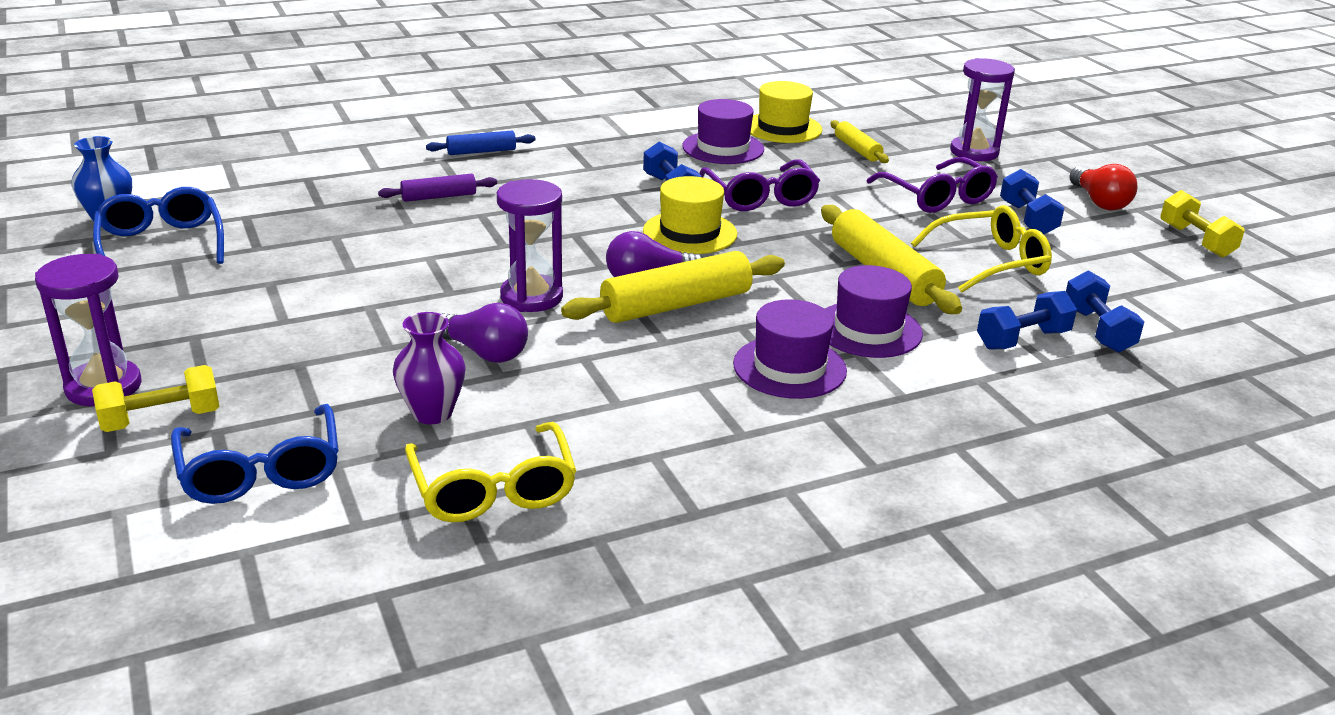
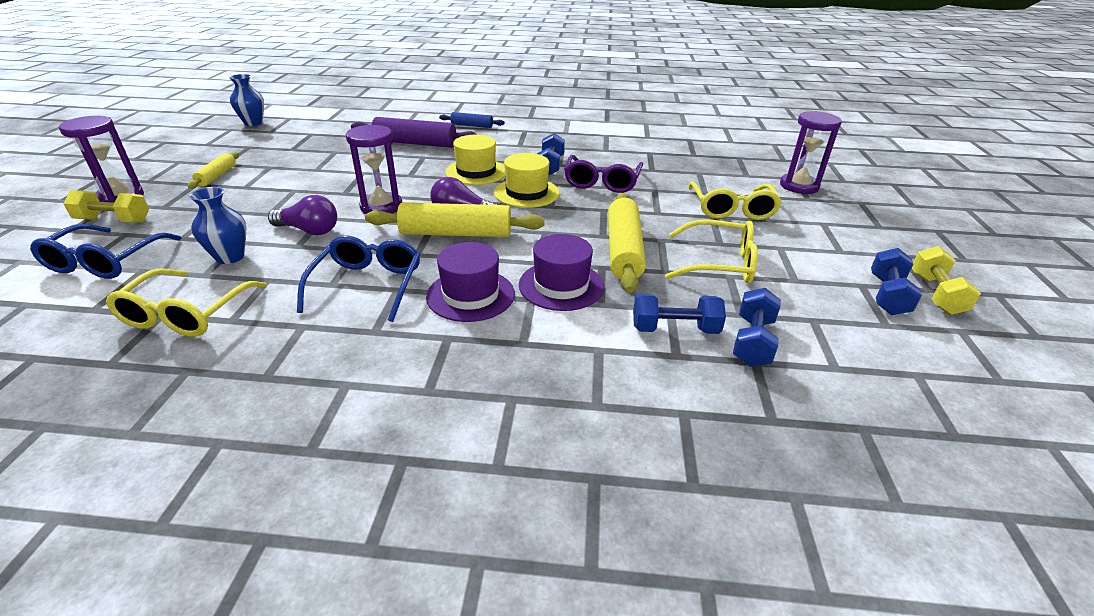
camera: 30 degrees right, 5 degrees up
(161, 244) = (255, 138): blue glasses -> blue glasses (367, 285)
(432, 413) = (230, 257): purple vase -> blue vase
(439, 197) = (415, 143): purple rolling pin -> purple rolling pin, size x1.81
(484, 352) = (309, 230): purple light bulb -> purple light bulb turned 45 degrees counterclockwise
(723, 148) = (616, 149): purple hat -> none
(782, 128) = (672, 146): yellow hat -> yellow hat (476, 172)
(857, 149) = (709, 167): yellow rolling pin -> yellow rolling pin (217, 176)
(937, 197) = (731, 209): purple glasses -> yellow glasses
(1027, 219) = (789, 240): blue dumbbell -> blue dumbbell (887, 295)
(1099, 202) = (870, 242): red light bulb -> none

